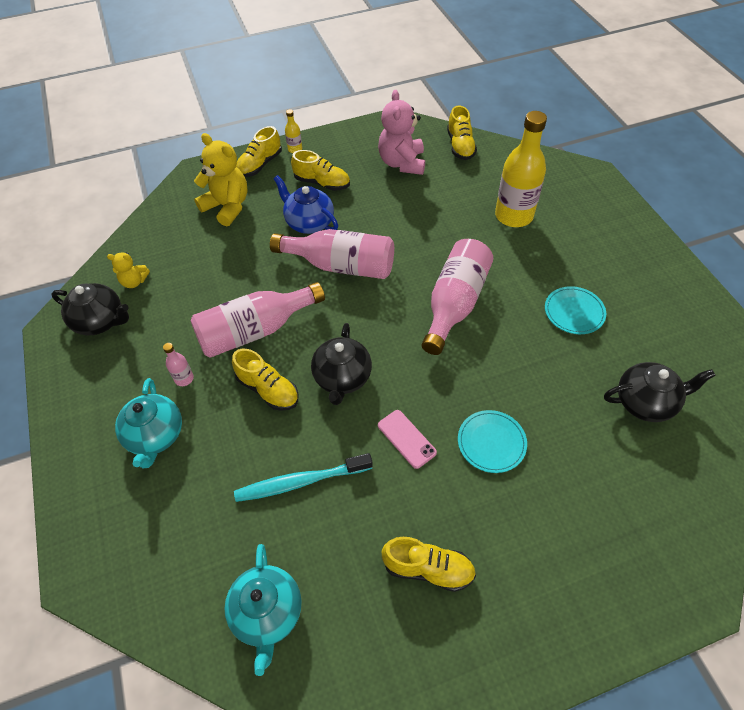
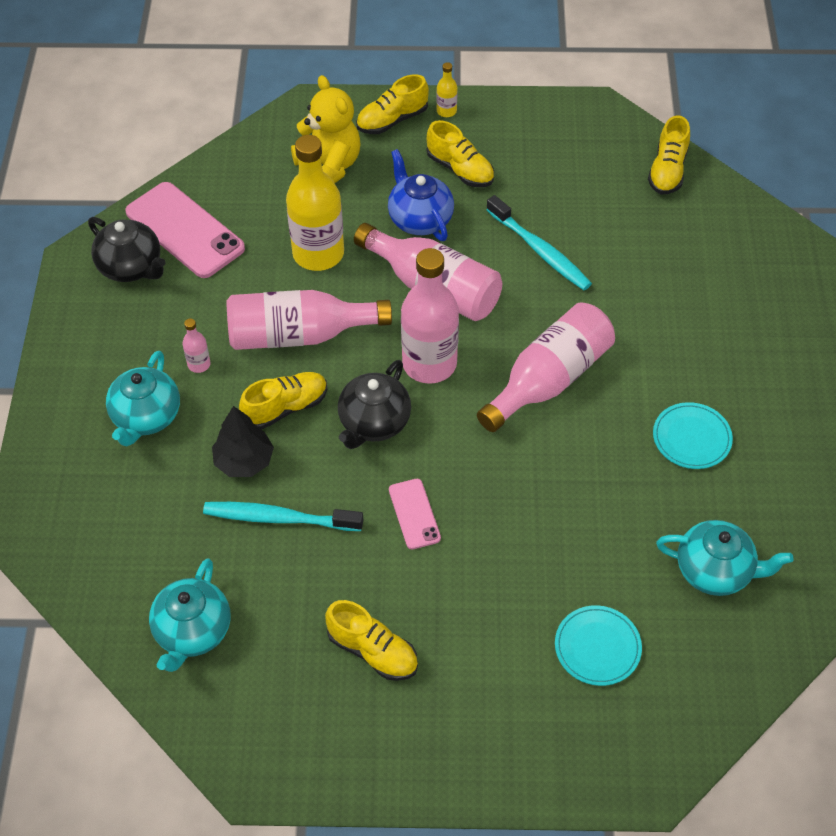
camera: 20 degrees right, 0 degrees up
(134, 281) = (185, 230): yellow teddy bear -> pink phone
(252, 444) = (244, 461): none -> black tree
(268, 389) = (285, 407): yellow shoe -> yellow shoe turned 90 degrees counterclockwise
(363, 320) = (429, 364): none -> pink bottle
(402, 163) = (577, 172): pink teddy bear -> none
(403, 219) = (540, 250): none -> turquoise toothbrush
(491, 442) = (507, 551): turquoise plate -> turquoise plate (597, 647)
(513, 216) = (685, 290): yellow bottle -> yellow bottle (318, 253)
(645, 402) = (715, 571): black teapot -> turquoise teapot

